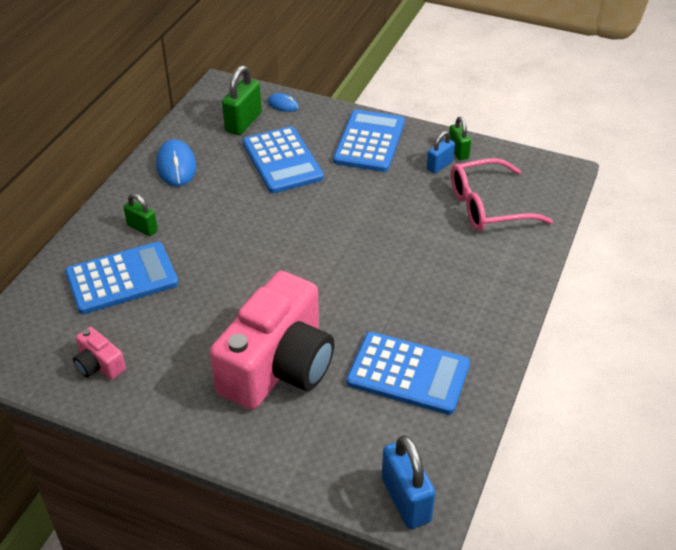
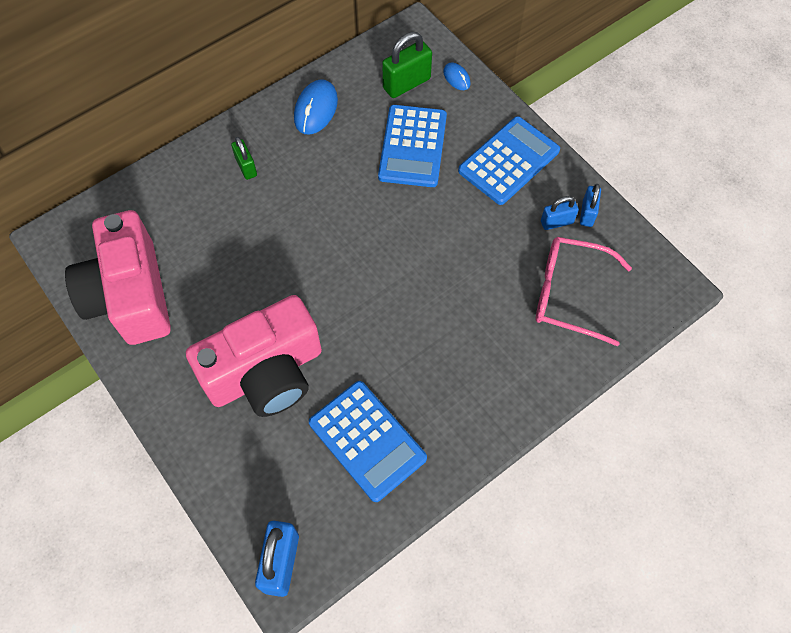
camera: 30 degrees right, 20 degrees up
(99, 365) = (130, 295): pink camera -> pink camera, size x2.42
(122, 278) = (198, 214): blue calculator -> none
(458, 151) = (587, 213): green padlock -> blue padlock

